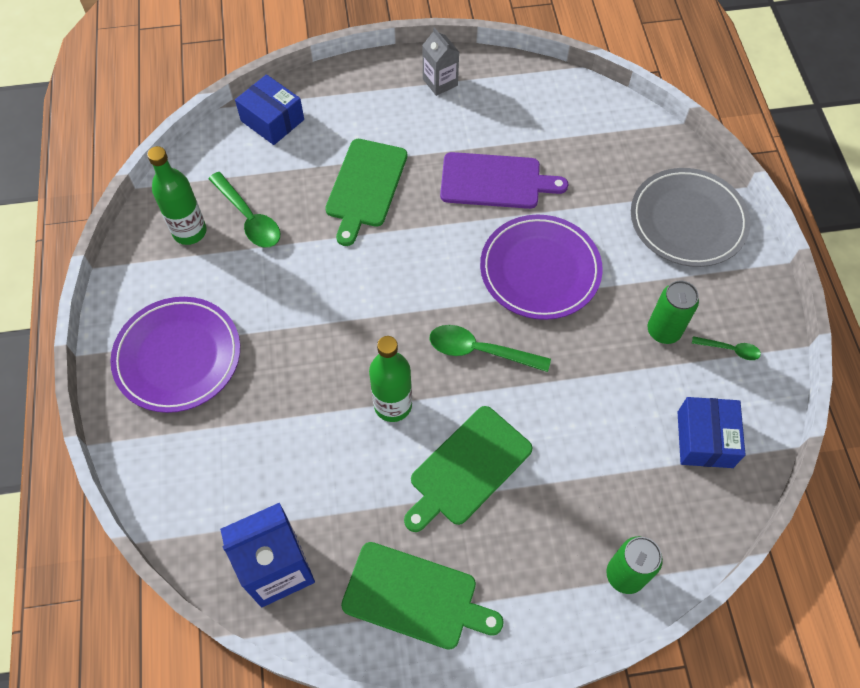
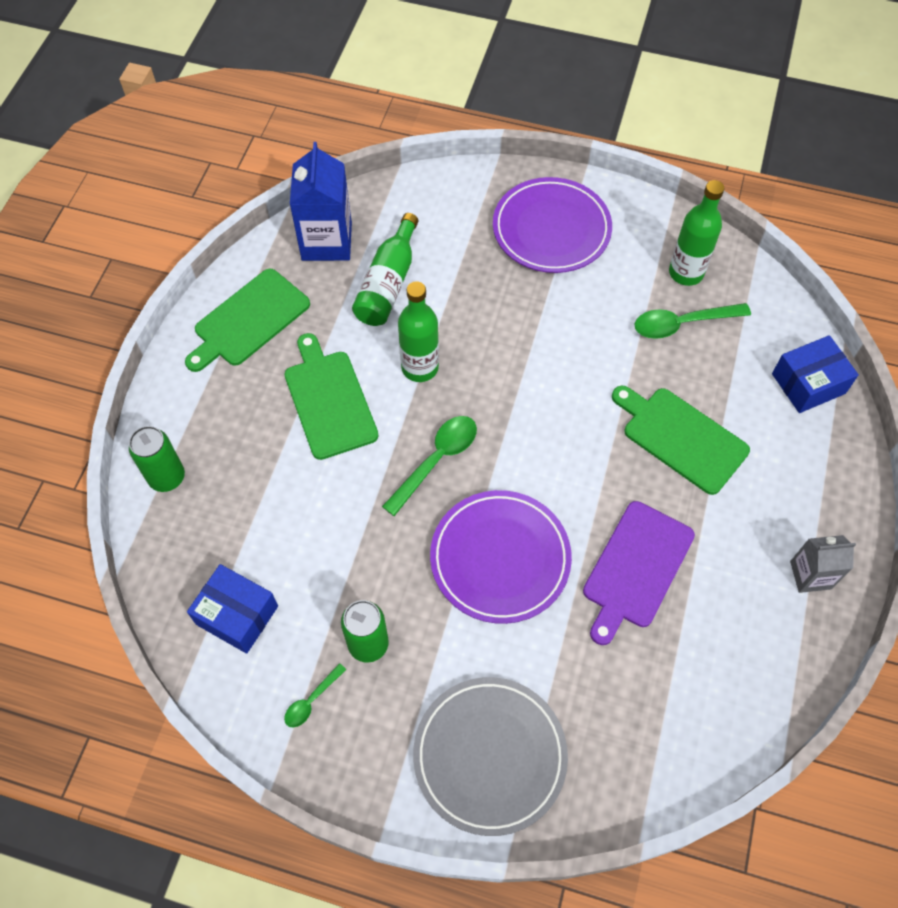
camera: 115 degrees right, 0 degrees up
(307, 479) = (388, 283): none -> green bottle

